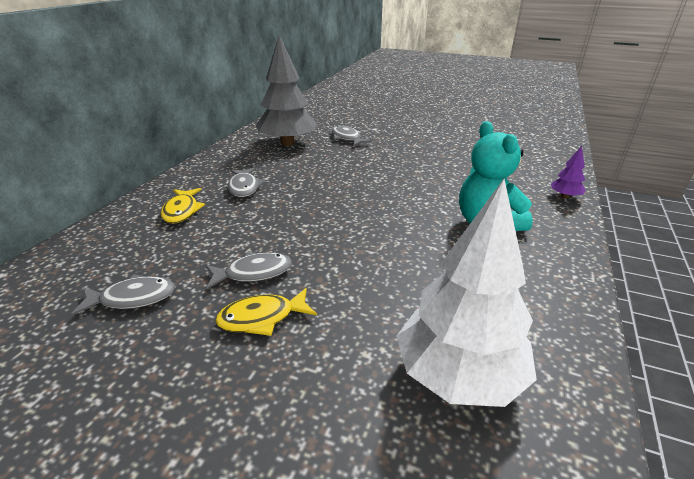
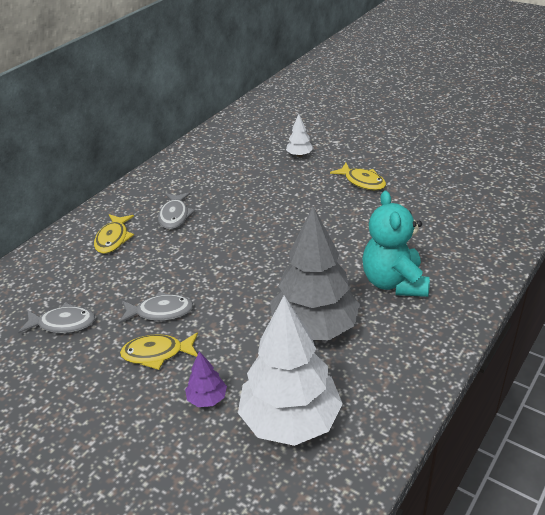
camera: 15 degrees right, 5 degrees up
(287, 143) = (233, 158): grey tree -> grey tree (314, 328)
(347, 138) = (299, 155): grey fish -> white tree
(412, 152) = (362, 182): none -> yellow fish
(564, 196) = (497, 258): purple tree -> purple tree (207, 399)

